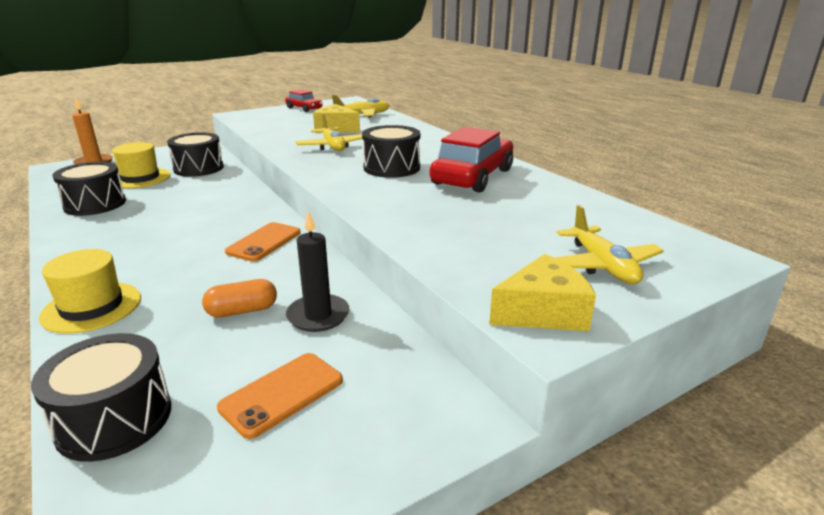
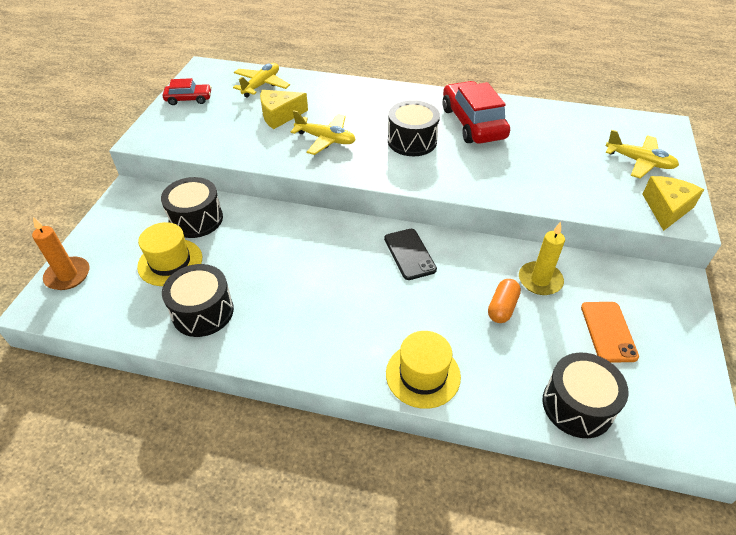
camera: 45 degrees left, 20 degrees up
(264, 242) = (409, 254): orange phone -> black phone
(318, 316) = (540, 280): black candle -> yellow candle

